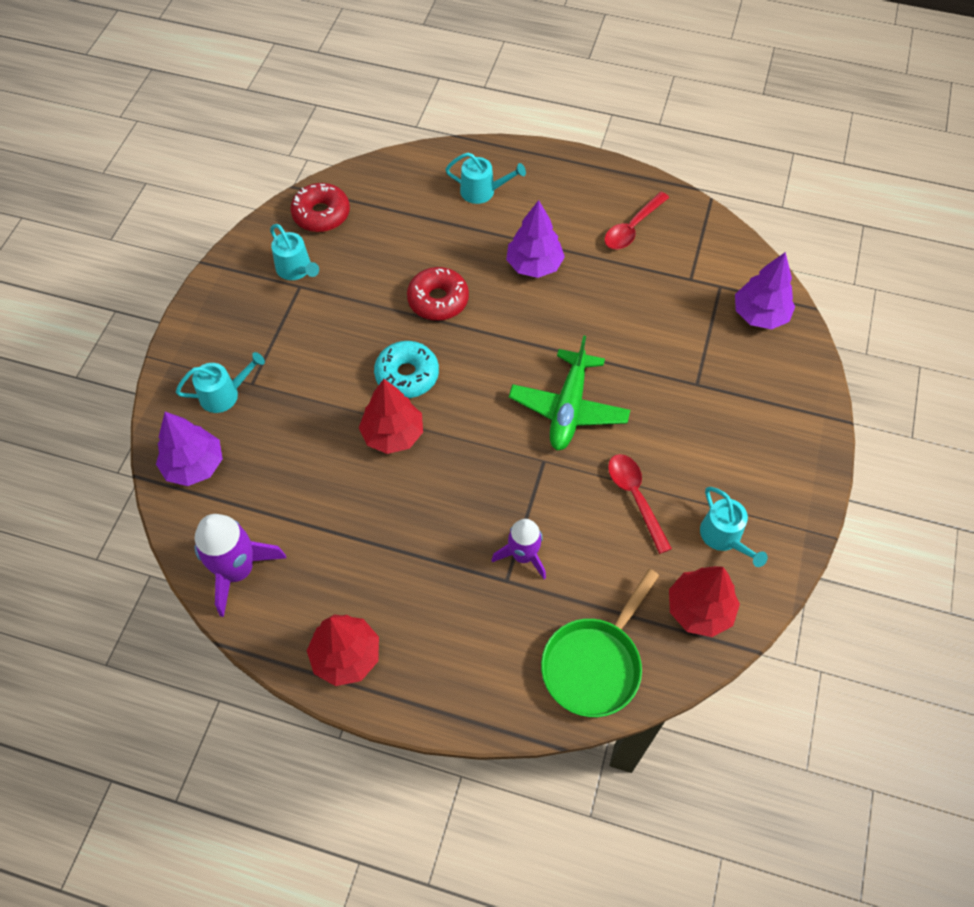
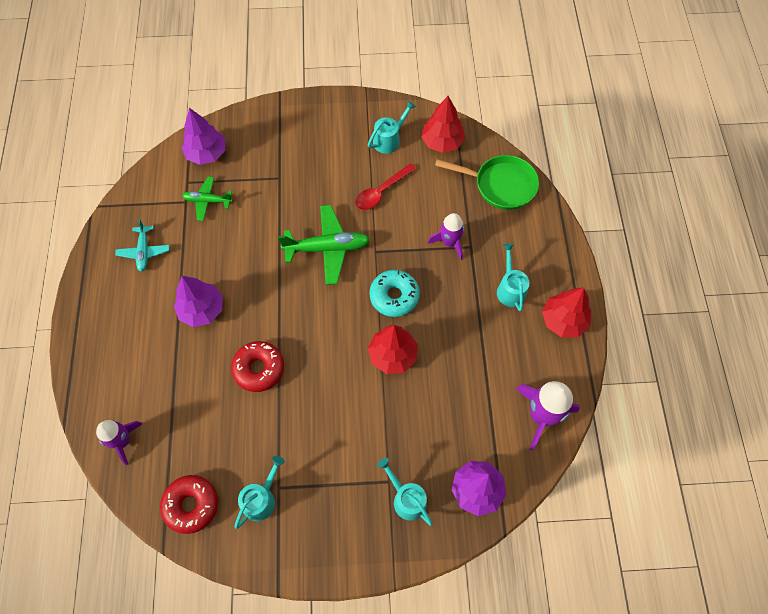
camera: 110 degrees left, 5 degrees up
(407, 375) = (338, 365): turquoise donut -> turquoise donut (394, 296)
(413, 175) = (123, 441): none -> purple rocket
(482, 191) = (130, 375): turquoise watering can -> turquoise watering can (510, 289)
(632, 228) = (144, 251): red spoon -> turquoise plane
(684, 301) = (208, 201): none -> green plane

